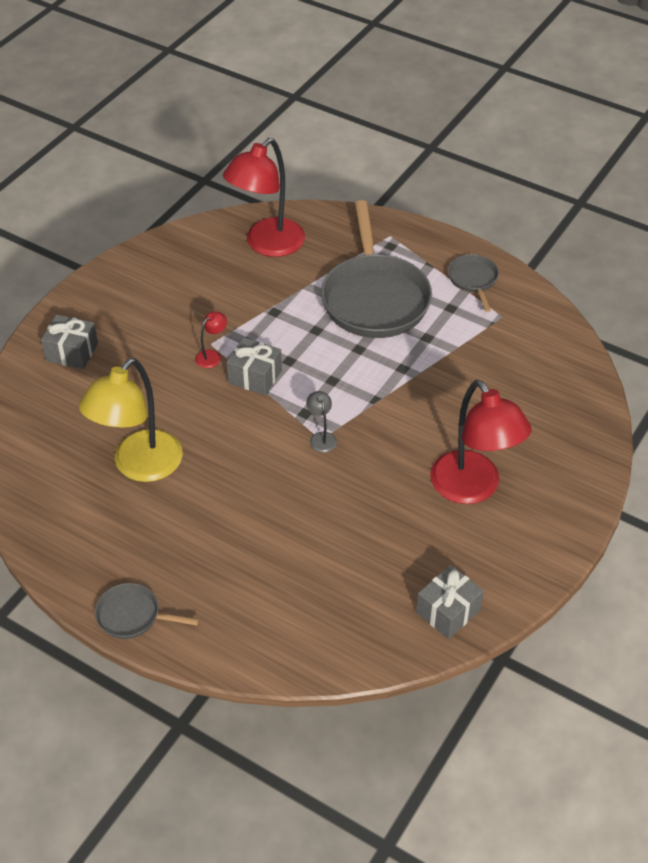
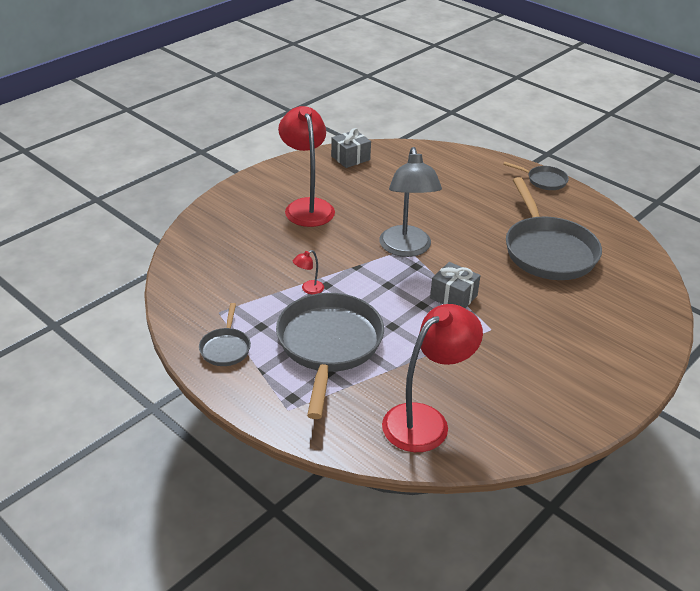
camera: 170 degrees left, 10 degrees down
(72, 352) = (620, 341): grey gift -> none
(139, 466) = (548, 251): yellow lamp -> grey pan
(212, 356) = (490, 318): red lamp -> red lamp (308, 289)
(321, 437) = (406, 249): grey lamp -> grey lamp, size x2.49

